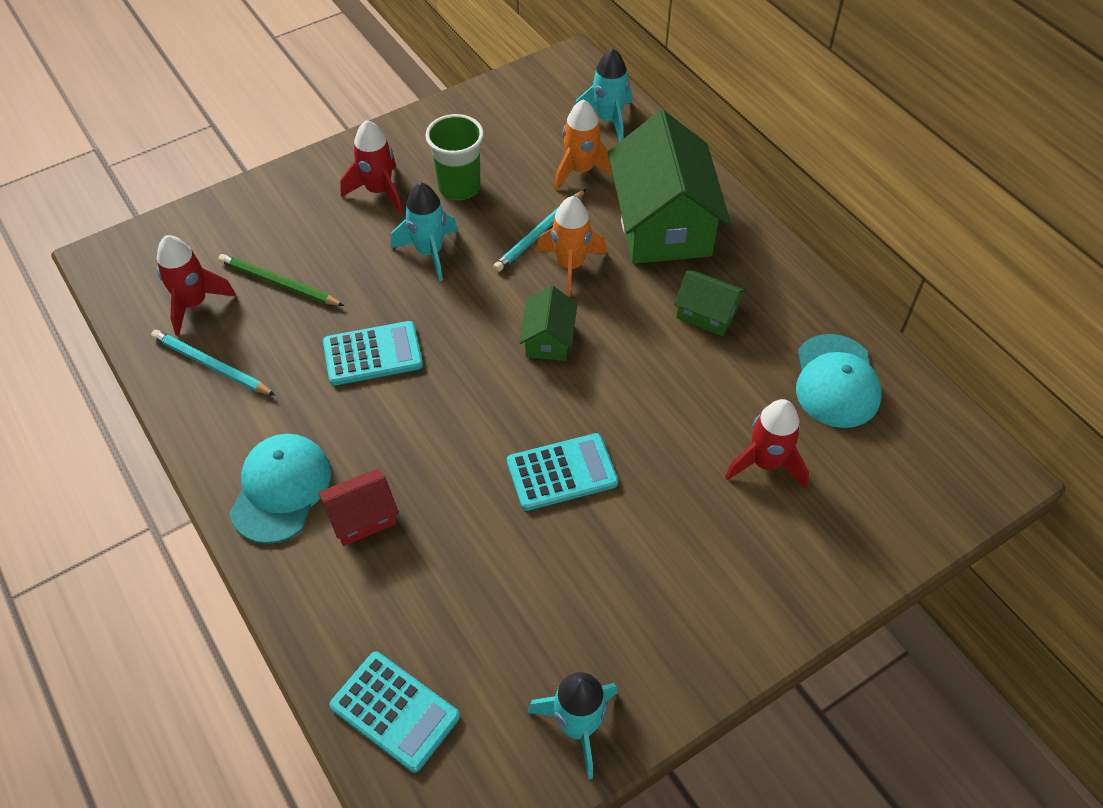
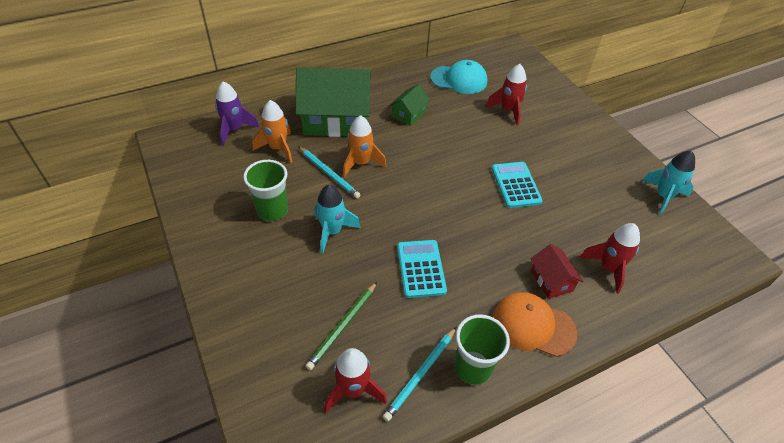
camera: 85 degrees left, 5 degrees down
(218, 418) = (472, 367): none -> green cup
(281, 489) = (533, 325): turquoise cap -> orange cap
(379, 191) = (260, 257): red rocket -> red rocket (608, 268)
(395, 711) = (674, 270): turquoise calculator -> none
(548, 339) = (419, 179): green house -> none
(608, 120) = (234, 130): turquoise rocket -> purple rocket

